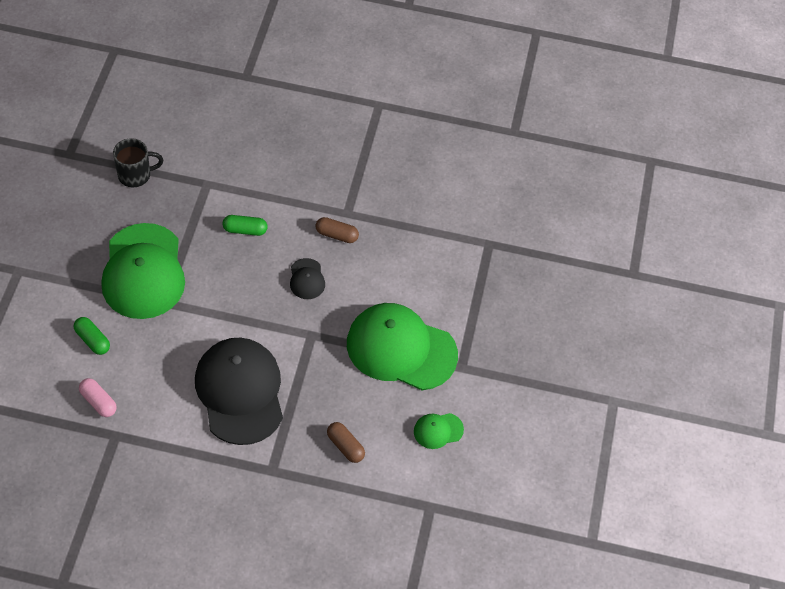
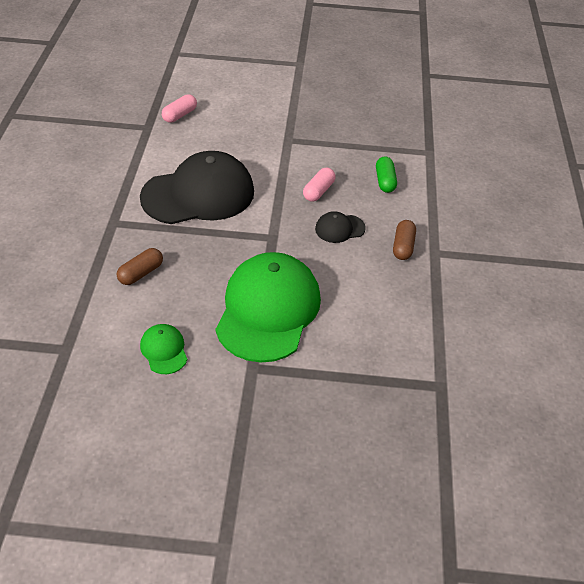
camera: 85 degrees right, 10 degrees down
(92, 340) = (240, 106): green capsule -> none
(135, 175) = (420, 111): black mug -> none
(143, 271) = (317, 125): green cap -> none
(251, 287) = (318, 191): none -> pink capsule

